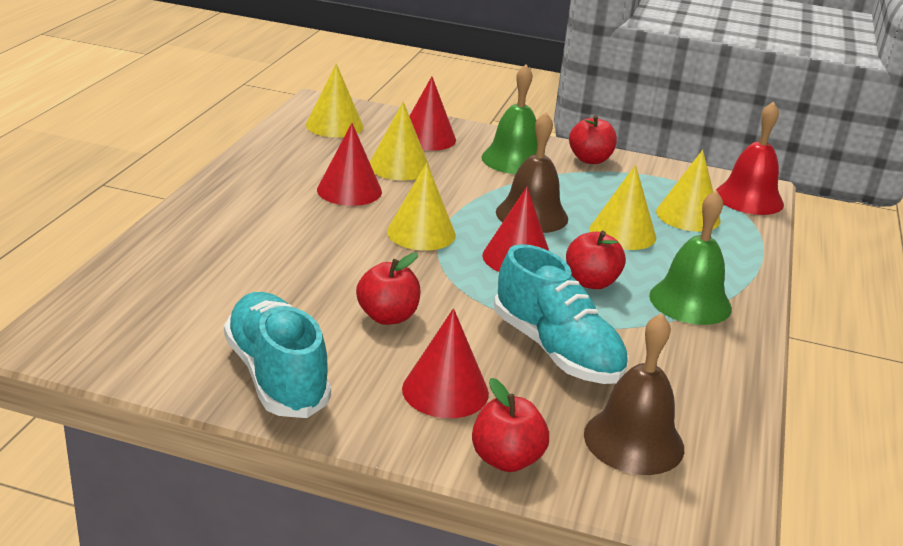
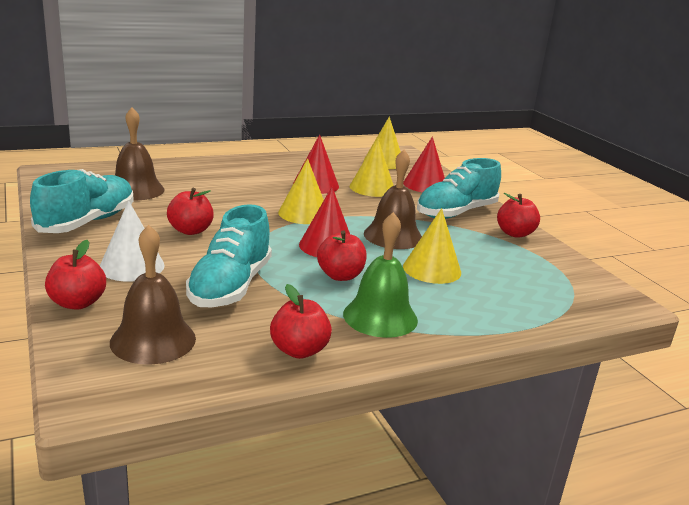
camera: 50 degrees right, 5 degrees down
(208, 303) = (135, 190): none -> brown bell
(445, 390) = (132, 266): red cone -> white cone
(514, 160) = (456, 213): green bell -> turquoise shoe
(688, 216) = (511, 286): yellow cone -> none
(718, 369) = (299, 350): none -> red apple
(749, 198) = (598, 303): red bell -> none

